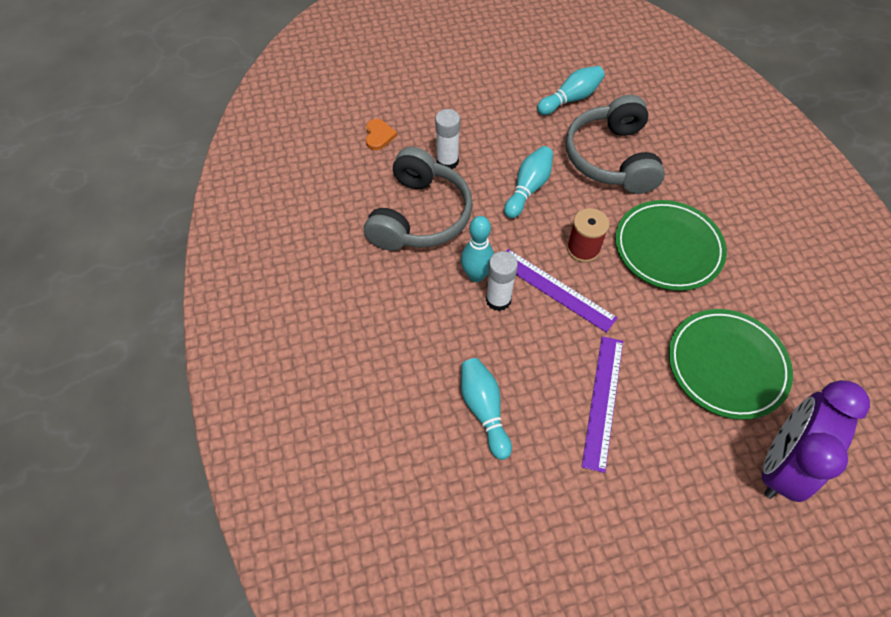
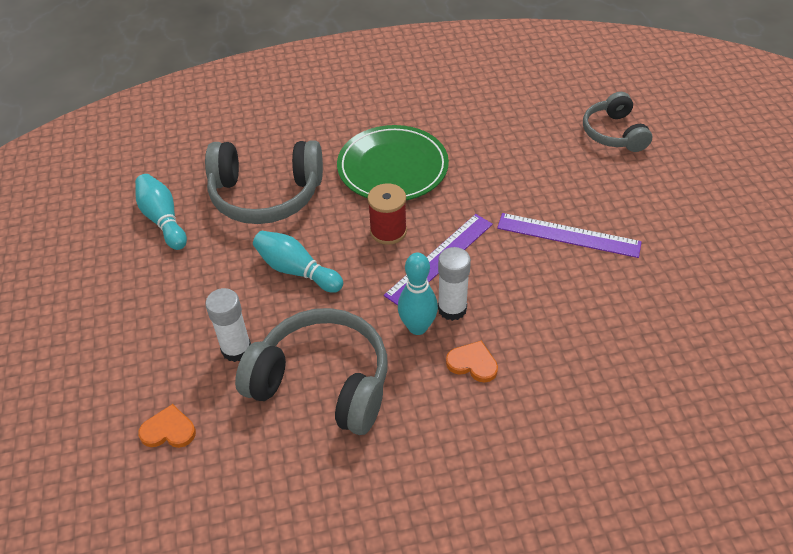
camera: 85 degrees left, 10 degrees down
(441, 315) = (472, 363): none -> orange heart
(484, 410) = (588, 329): turquoise bowling pin -> none
(726, 365) = (524, 149): green plate -> none
(780, 464) = (614, 133): purple clock -> grey headphones

